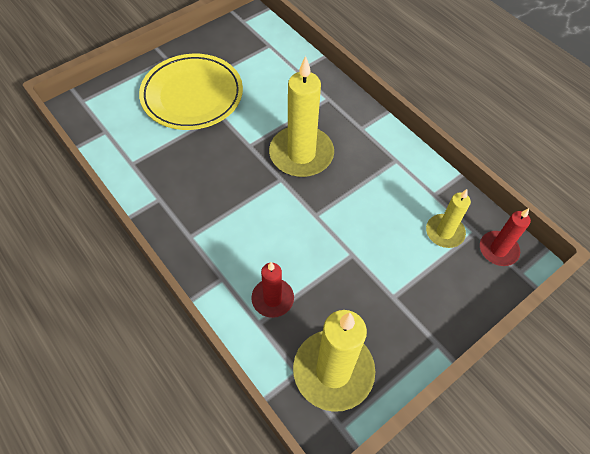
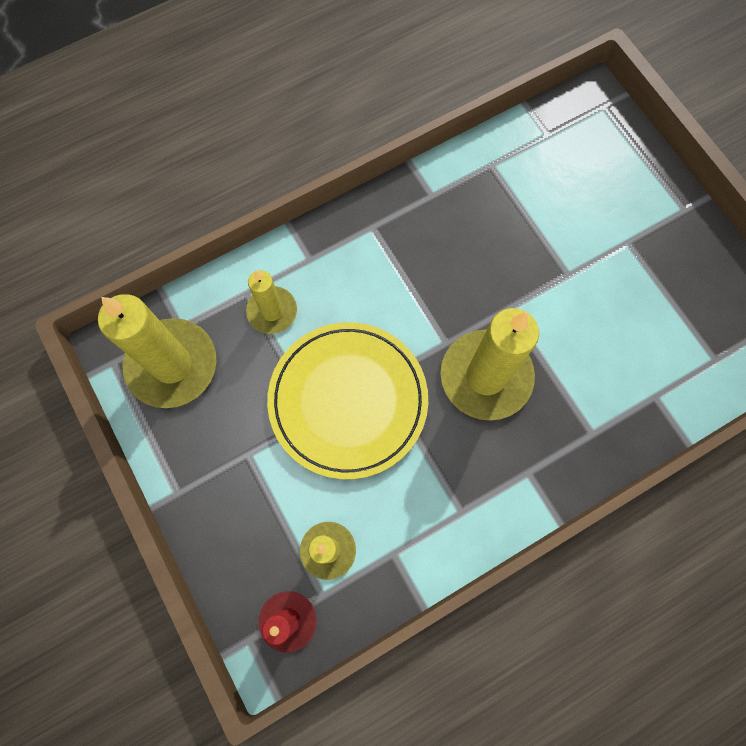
camera: 100 degrees right, 15 degrees up
(192, 95) = (607, 241): yellow plate -> yellow plate (348, 401)
(272, 299) = (272, 311): red candle -> yellow candle

